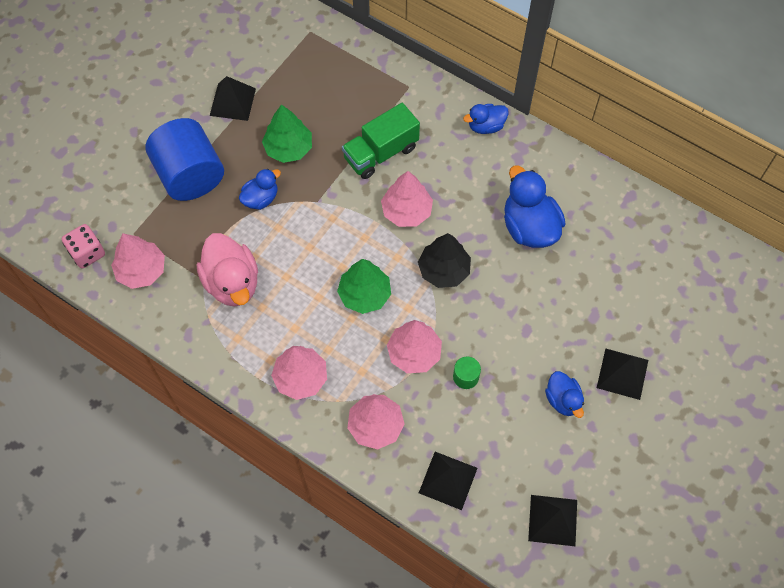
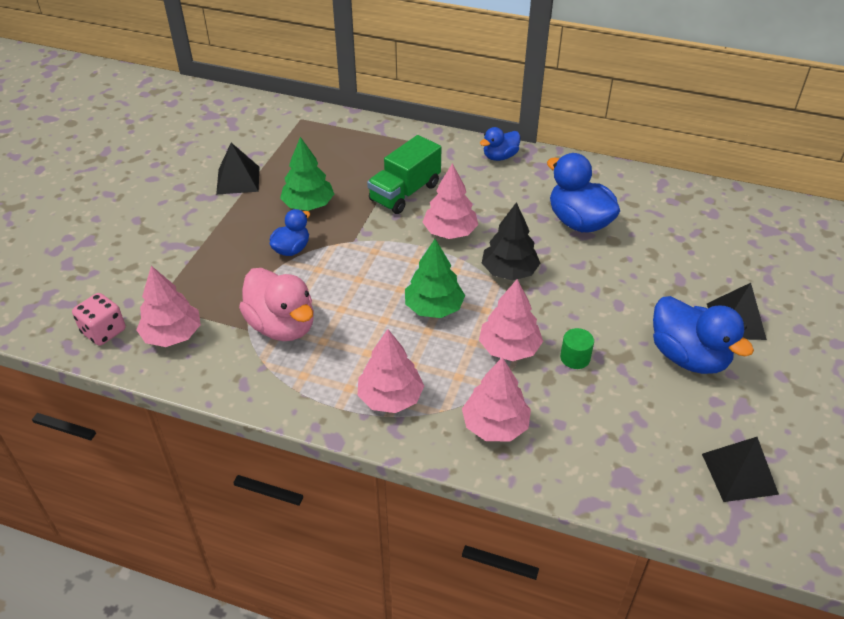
camera: 15 degrees left, 20 degrees down
(190, 175) = (208, 244): blue cylinder -> none
(448, 480) = (602, 461): black pyramid -> none
(563, 400) = (688, 357): blue duck -> blue duck, size x1.74

